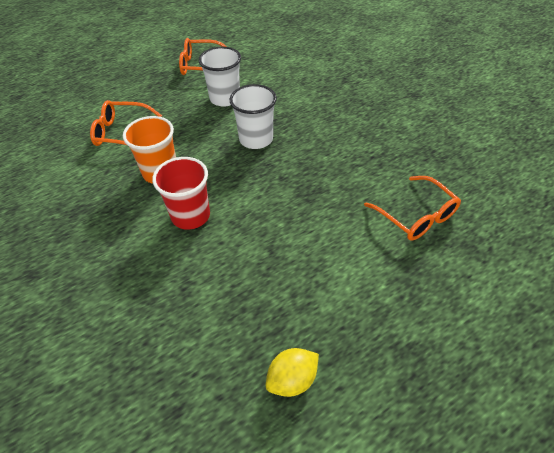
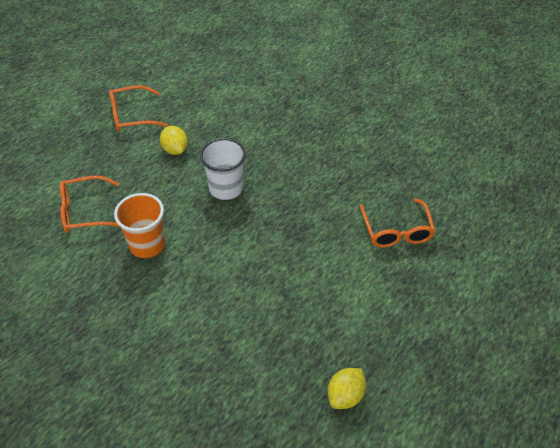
camera: 20 degrees left, 0 degrees up
(190, 215) = (197, 280): red cup -> none
(225, 98) = (175, 150): white cup -> yellow lemon
(416, 216) = (396, 231): orange glasses -> orange glasses turned 45 degrees clockwise

